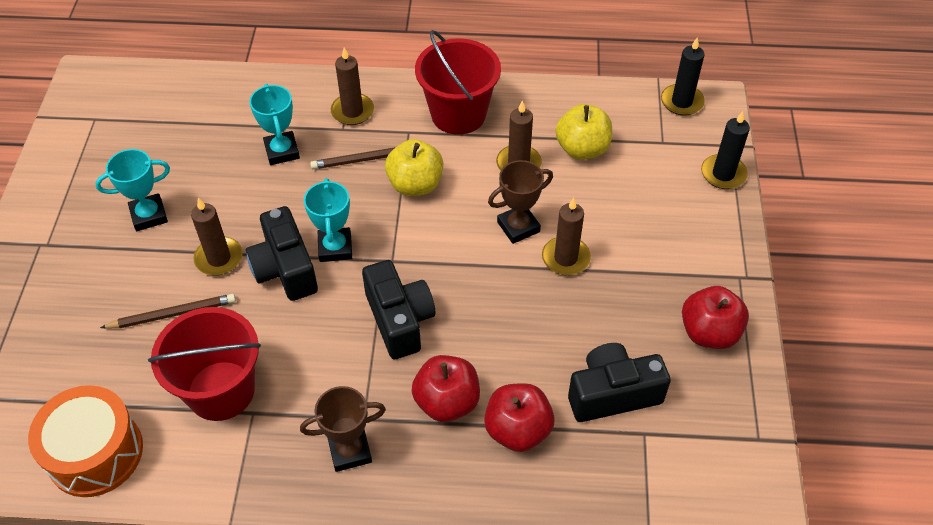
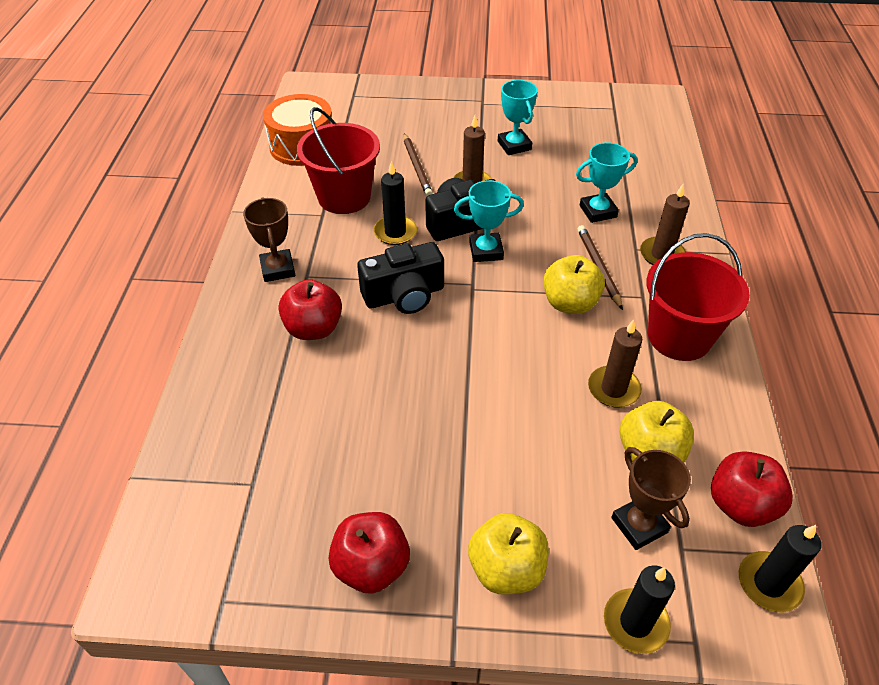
camera: 90 degrees right, 5 degrees down
(295, 332) = (395, 232): none -> black candle
(518, 227) = (521, 386): brown trophy -> brown trophy (639, 525)
(518, 430) = (276, 379): red apple -> red apple (741, 505)
(565, 258) = (479, 427): brown candle -> none
(613, 394) = (303, 459): black camera -> none
(696, 244) = (506, 569): none -> yellow apple

